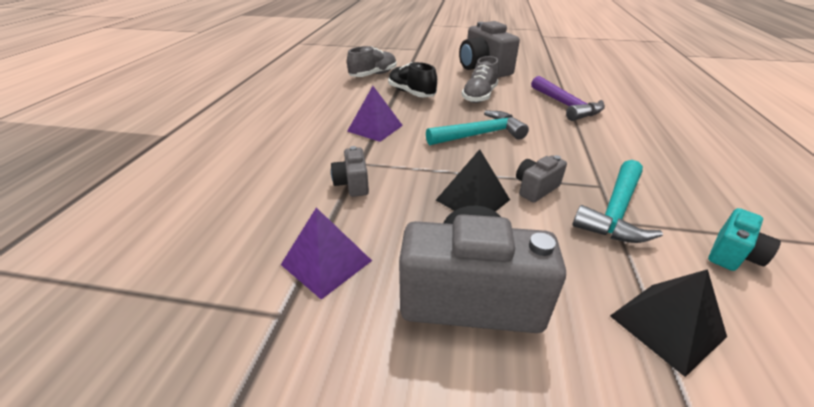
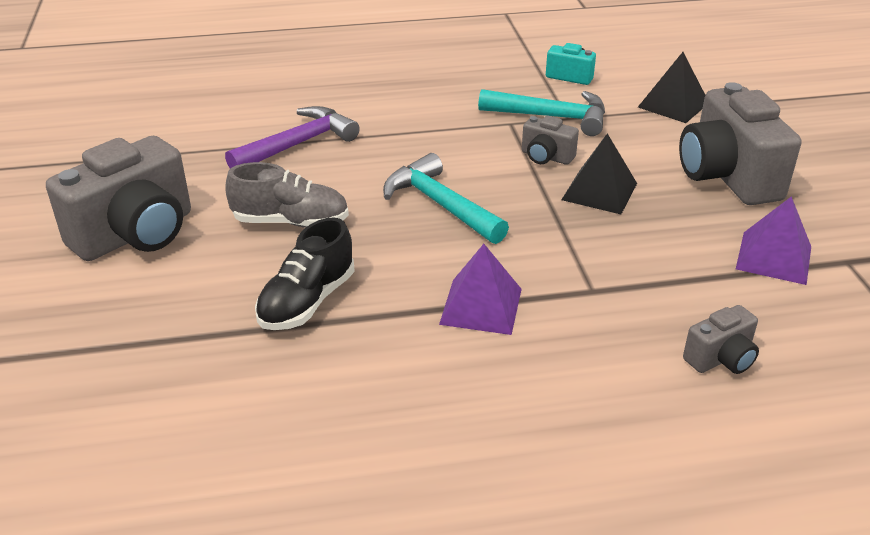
camera: 110 degrees left, 0 degrees up
(352, 184) = (644, 281): grey camera -> grey camera (721, 359)
(373, 75) = (211, 388): grey shoe -> none

